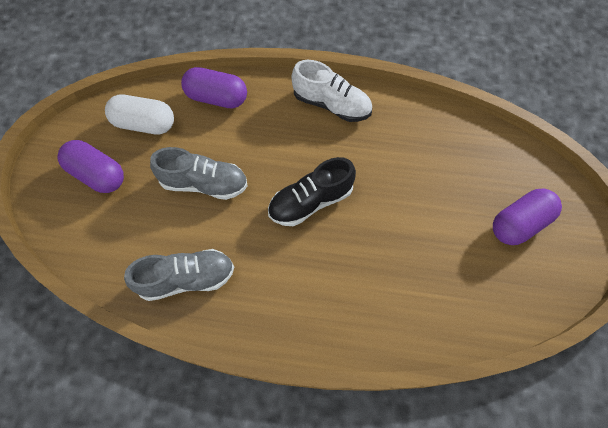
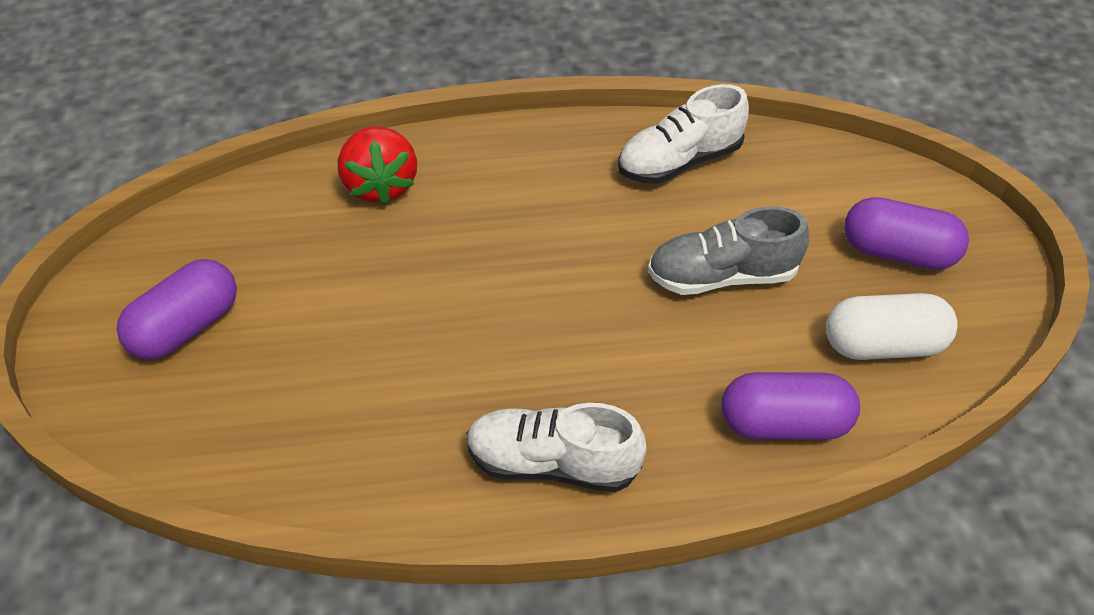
camera: 165 degrees right, 15 degrees down
(187, 278) = (679, 161): grey shoe -> white shoe
(310, 201) = (539, 287): black shoe -> none
(396, 309) = (380, 185): none -> red strawberry

